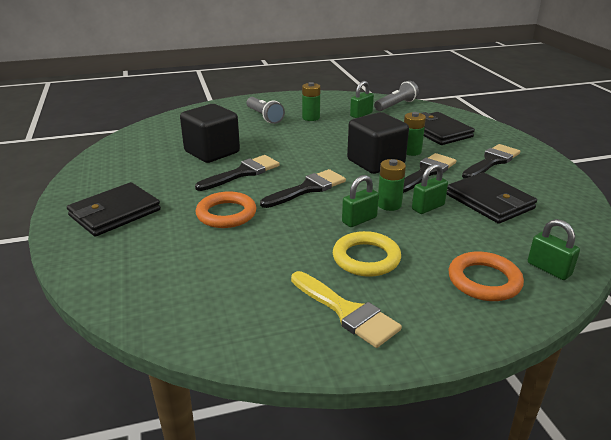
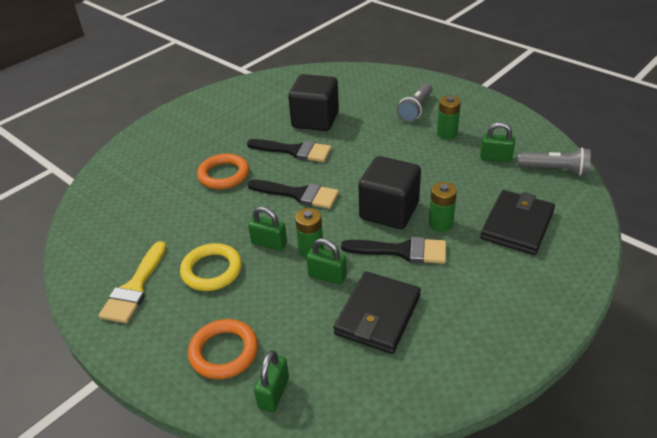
camera: 60 degrees right, 10 degrees up
(115, 213) = (187, 130): black wallet -> none
(491, 161) = (480, 290): black brush -> none

